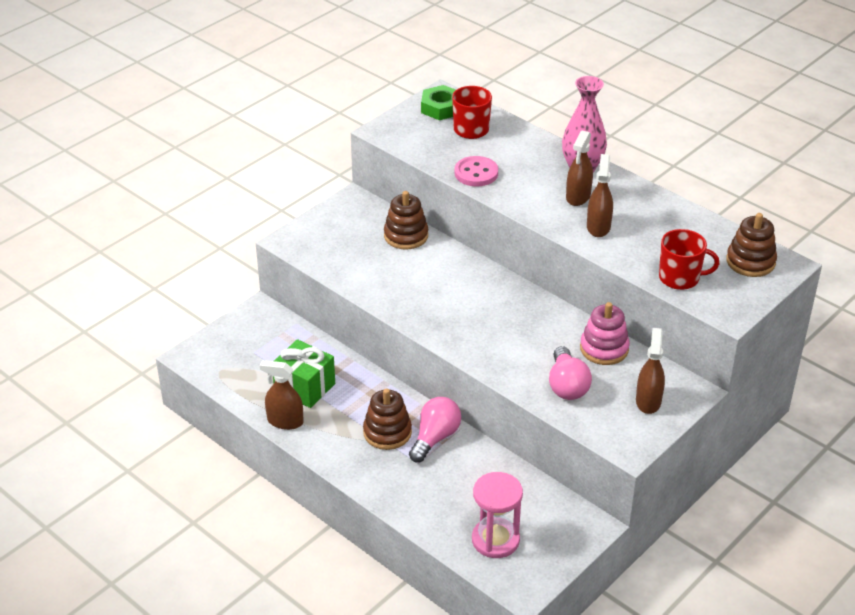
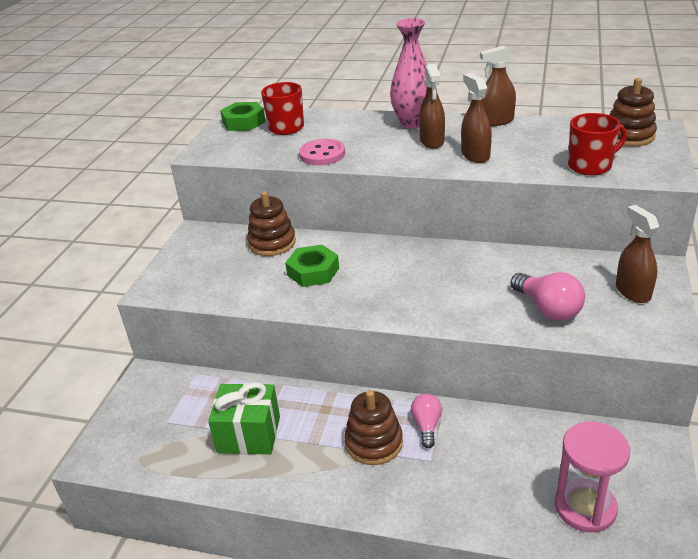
camera: 25 degrees left, 5 degrees down
(285, 421) = (252, 482): brown spray bottle -> brown spray bottle (496, 121)
(418, 276) = (313, 271): none -> green nut
(435, 438) = (426, 426): pink light bulb -> pink light bulb, size x0.65
(604, 349) = (544, 264): pink stacking toy -> none

